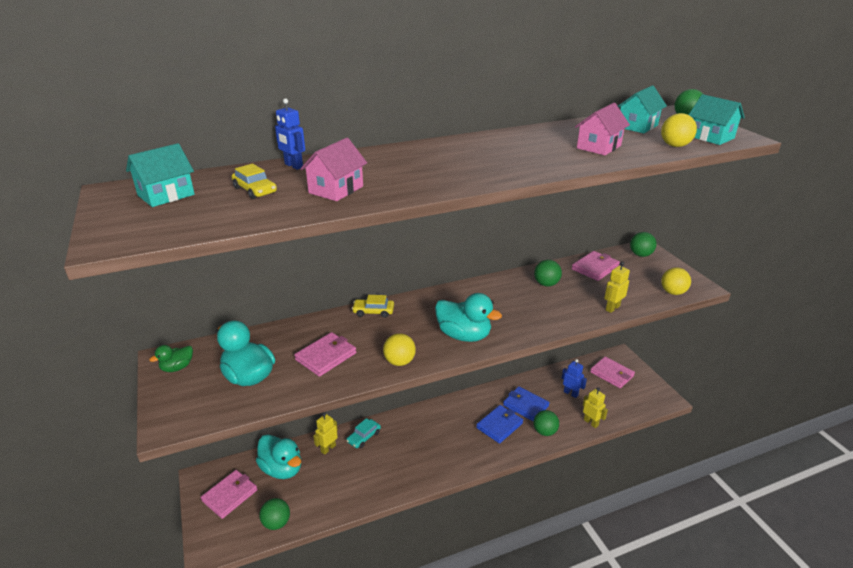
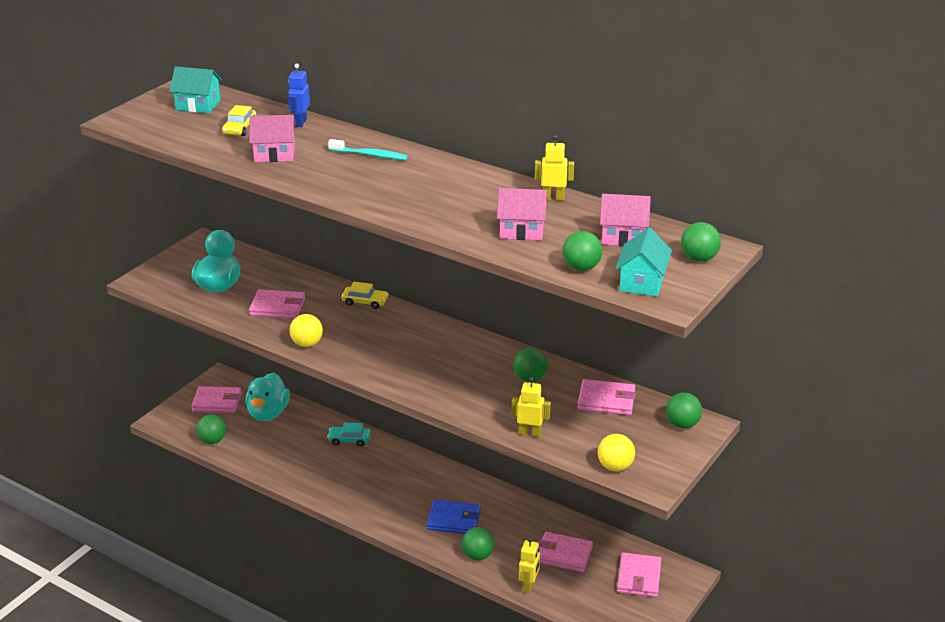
camera: 55 degrees right, 0 degrees up
(177, 367) = (199, 252): green duck -> none
(328, 448) = (315, 426): yellow robot -> yellow robot (553, 198)
(373, 311) = (365, 302): yellow car -> yellow car turned 135 degrees clockwise
(401, 158) = (370, 155): none -> turquoise toothbrush
(464, 335) = (380, 361): turquoise duck -> none
(525, 405) = (505, 527): blue wallet -> none
(570, 393) = (563, 555): blue robot -> pink wallet
(637, 126) = (623, 236): turquoise house -> pink house
(675, 146) = (581, 268): yellow ball -> green ball

